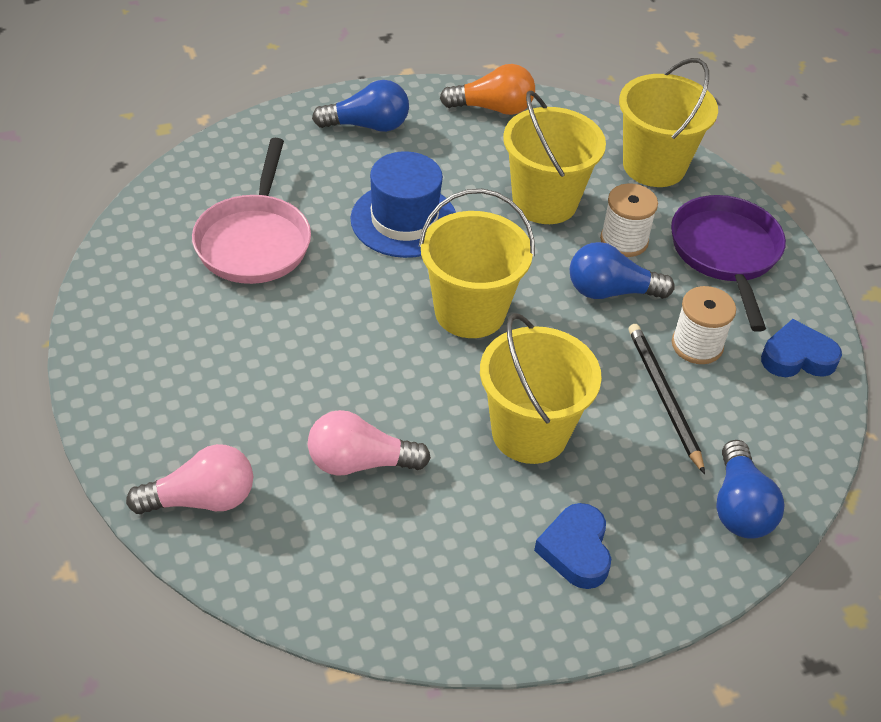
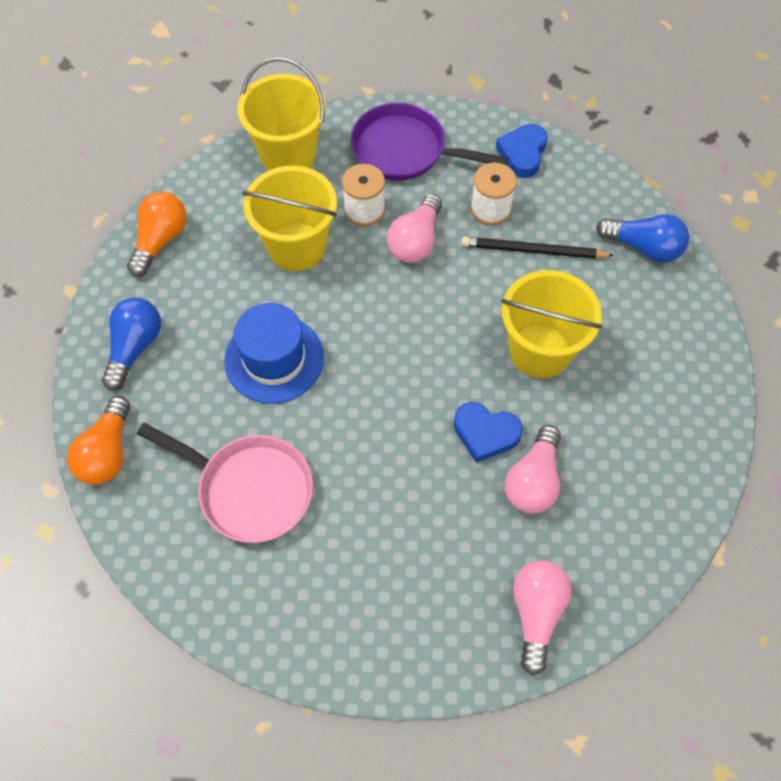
camera: 65 degrees left, 15 degrees up
(252, 140) = (107, 452): none -> orange light bulb
(470, 312) = (401, 347): yellow bucket -> none
(576, 550) = (654, 362): blue heart -> blue heart (485, 433)
(611, 291) = (416, 241): blue light bulb -> pink light bulb

